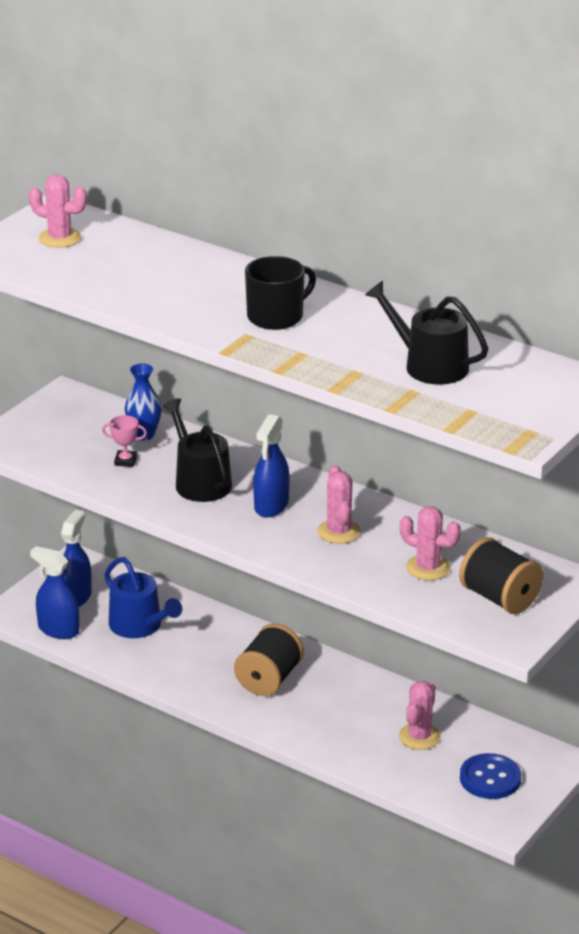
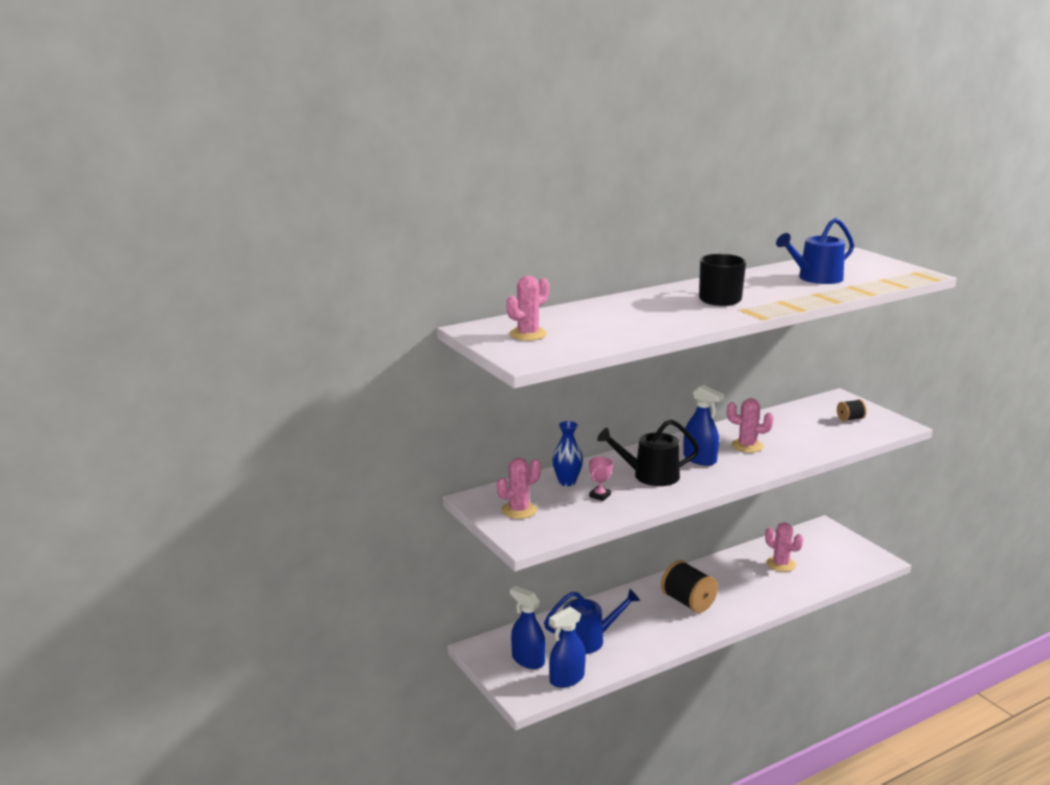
camera: 65 degrees left, 10 degrees down
(428, 568) = (806, 430): pink cactus -> pink cactus (519, 510)
(429, 365) = (816, 278): black watering can -> blue watering can
(490, 778) = (834, 552): blue button -> none
(499, 598) = (850, 419): black spool -> black spool, size x0.53

